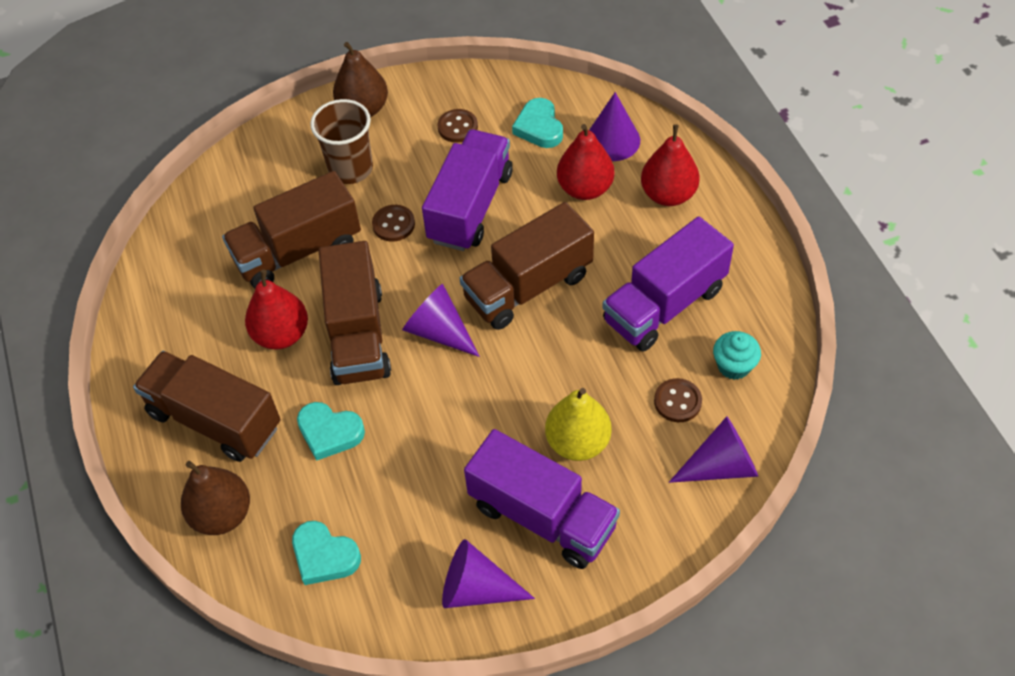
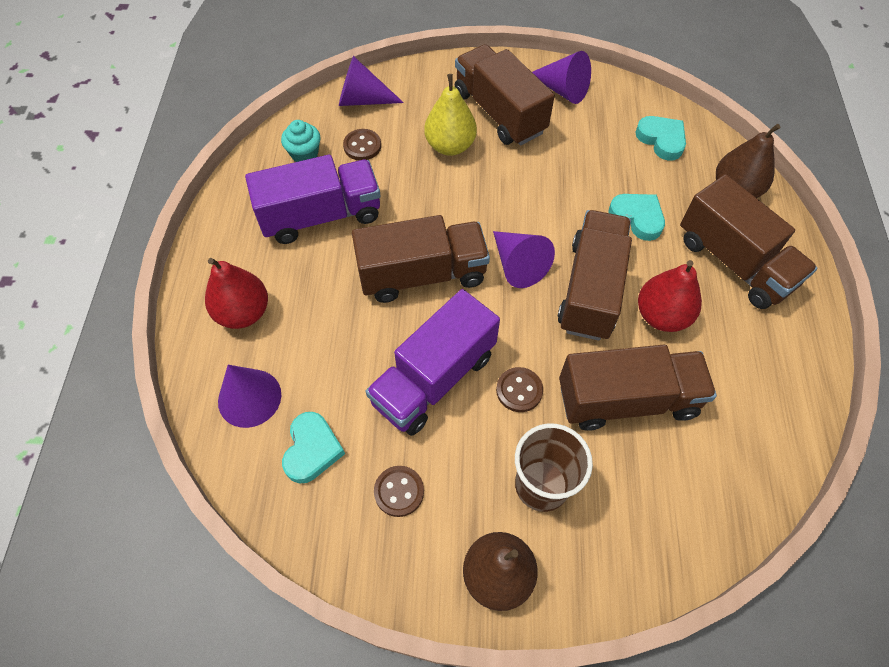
camera: 160 degrees left, 5 degrees up
(542, 516) = (499, 113): purple truck -> brown truck
(585, 188) = (313, 352): red pear -> none

